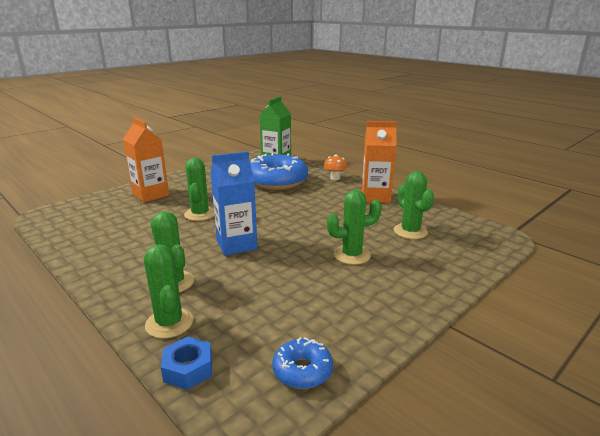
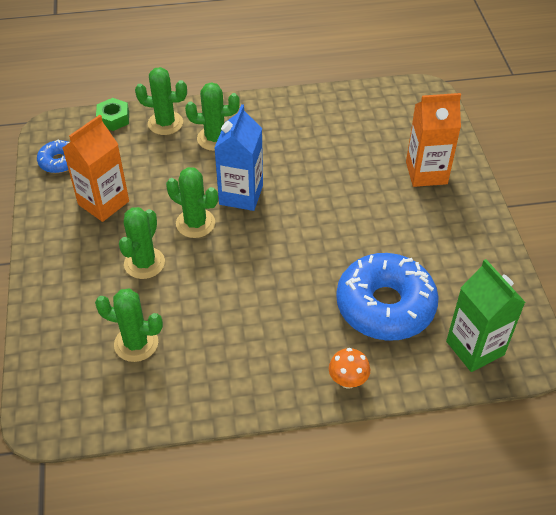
camera: 125 degrees right, 25 degrees up
(188, 369) = (113, 119): blue nut -> green nut
(200, 214) = (335, 194): green cactus -> green cactus (195, 223)
(375, 197) = (245, 380): orange carton -> orange carton (103, 203)

